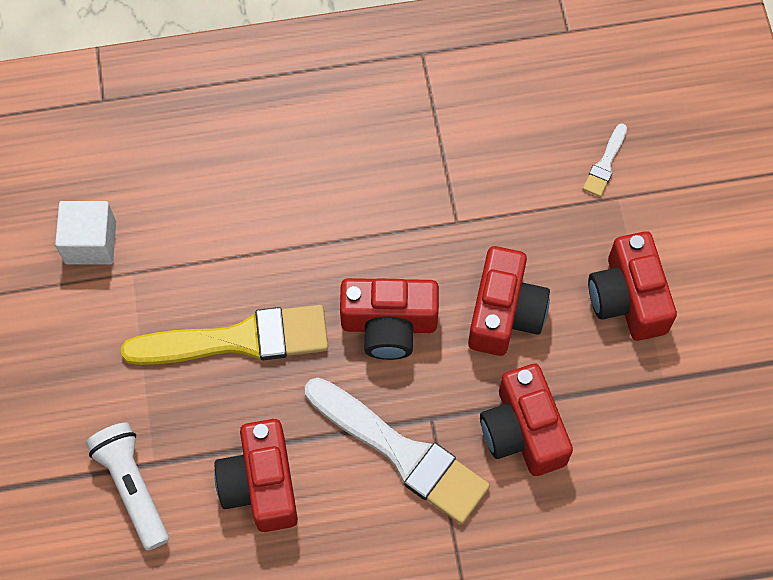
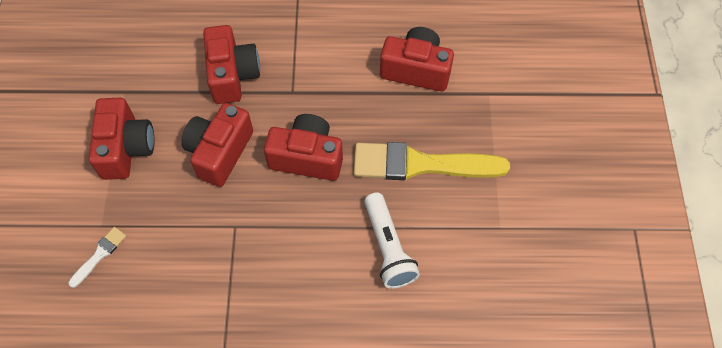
camera: 170 degrees left, 5 degrees down
(90, 242) = (532, 258): white cube -> none
(132, 487) = (503, 81): white flashlight -> white flashlight (388, 247)
(261, 484) = (416, 70): red camera -> red camera turned 75 degrees counterclockwise
(402, 453) = (317, 74): white brush -> none

